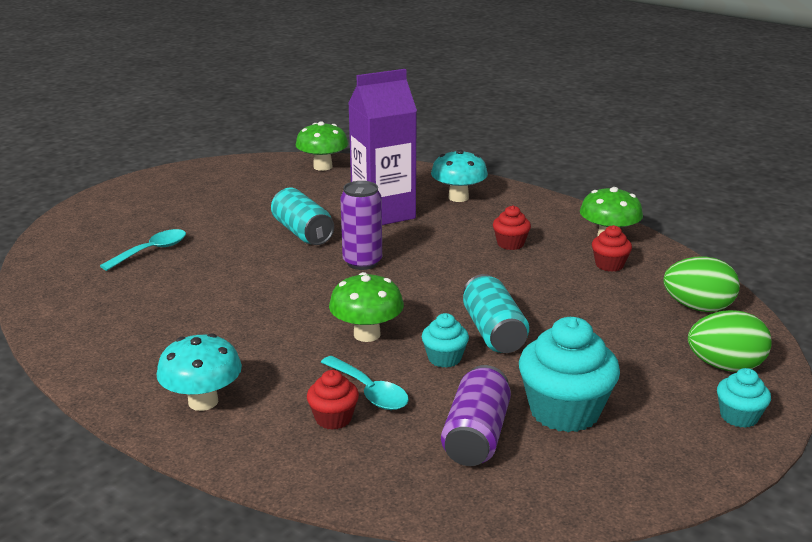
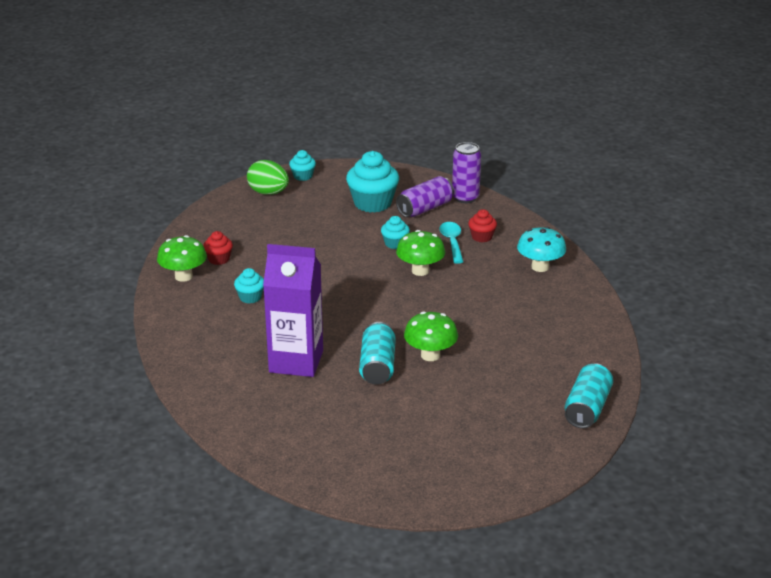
camera: 145 degrees left, 5 degrees up
(151, 251) = (506, 392): turquoise spoon -> none
(323, 167) = (273, 447): green mushroom -> green mushroom (430, 355)
(362, 262) = (366, 321): purple can -> purple can (465, 198)
(458, 197) = (217, 355): turquoise mushroom -> none
(493, 332) = (350, 247): turquoise can -> turquoise can (587, 408)
(510, 244) = (250, 297): red cupcake -> turquoise cupcake
(697, 307) = (223, 219): green egg -> none

